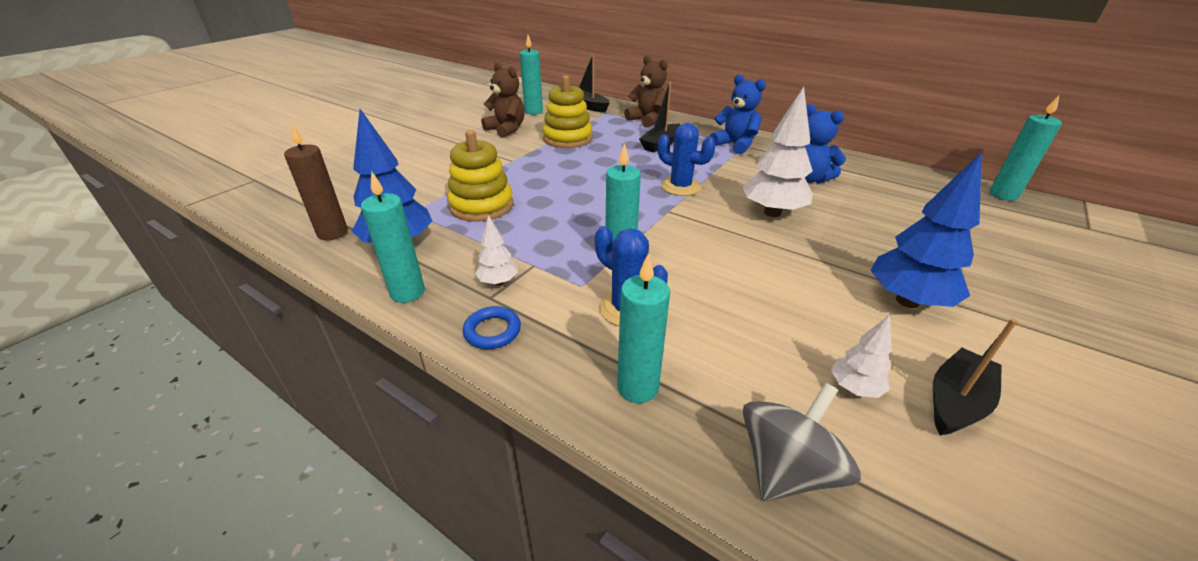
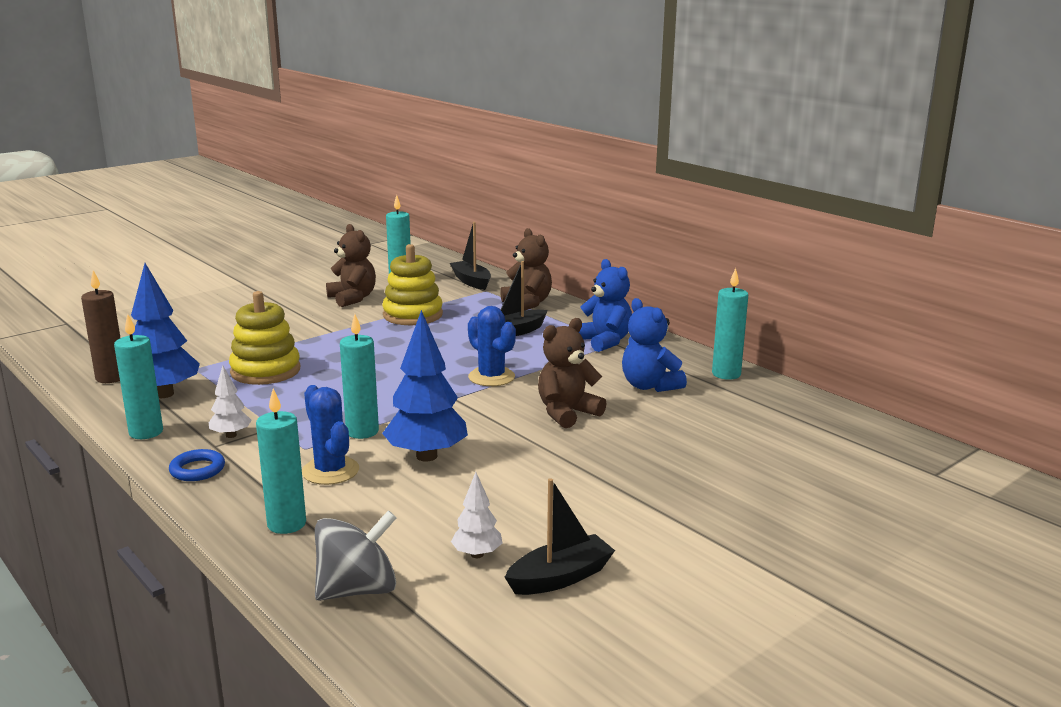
camera: 15 degrees right, 15 degrees down
(772, 212) = (567, 413): white tree -> brown teddy bear
(907, 301) = (615, 504): blue tree -> blue tree (427, 456)
(1003, 195) = (877, 429): turquoise candle -> turquoise candle (726, 374)

